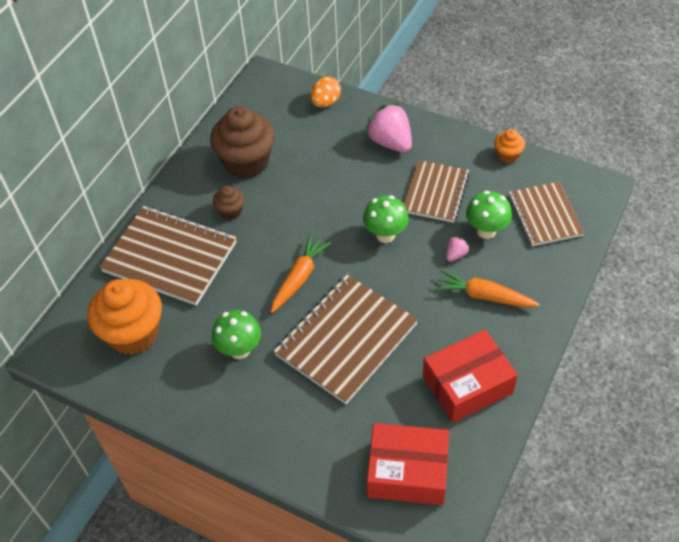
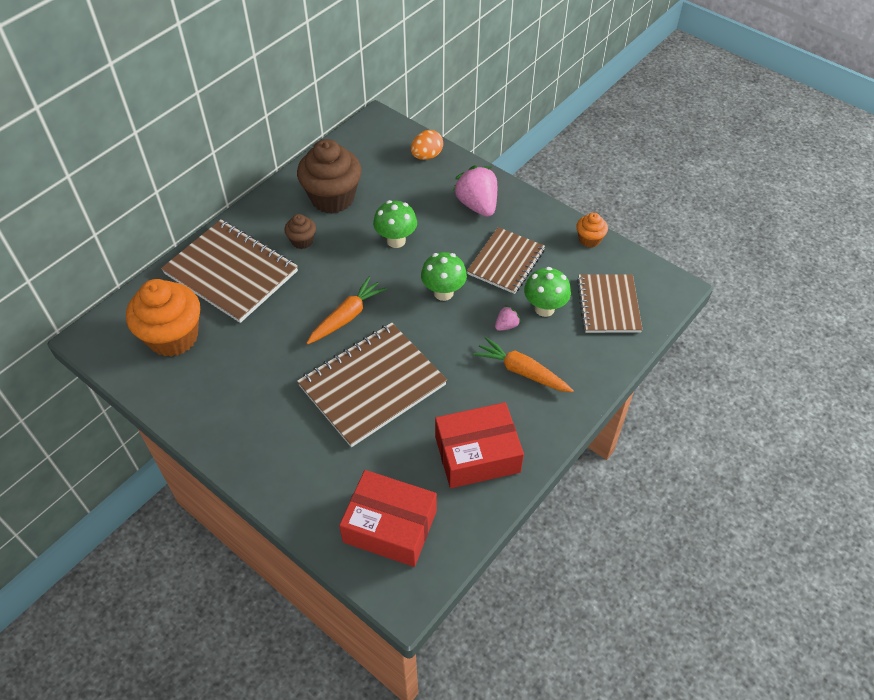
camera: 10 degrees right, 0 degrees up
(240, 350) = (267, 373): green mushroom -> green mushroom (396, 240)

